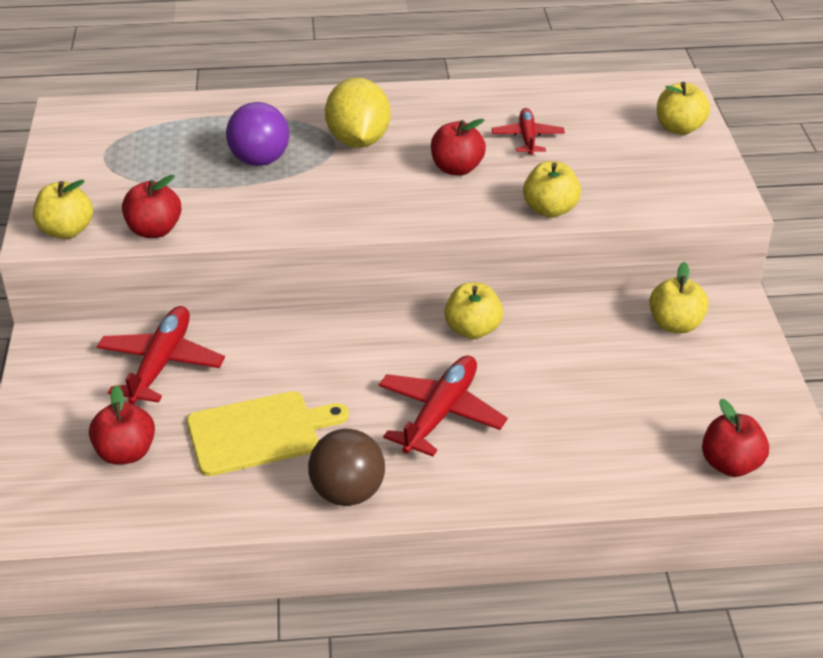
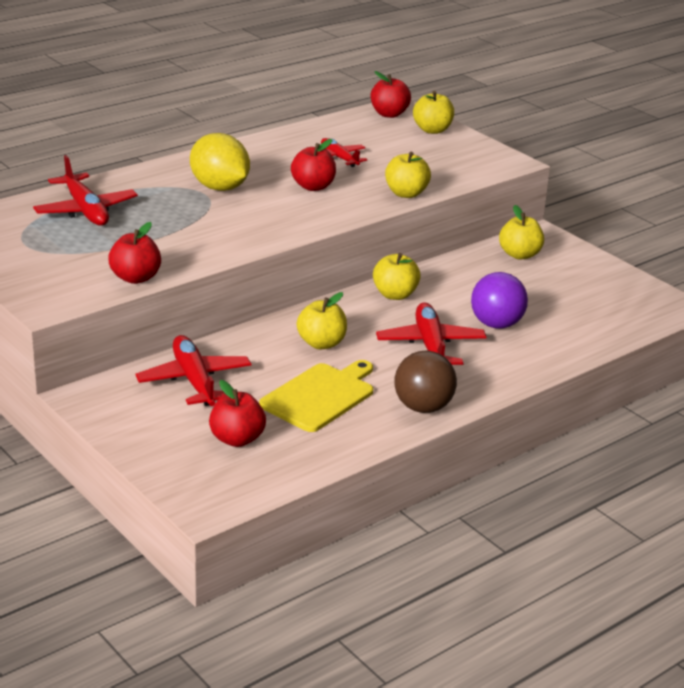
camera: 35 degrees left, 10 degrees down
(66, 231) = (63, 297): yellow apple -> yellow apple (321, 343)
(200, 130) = (85, 210): none -> red plane
(260, 160) = (160, 217): purple ball -> purple ball (496, 324)
(730, 464) = (634, 315): red apple -> red apple (389, 114)

